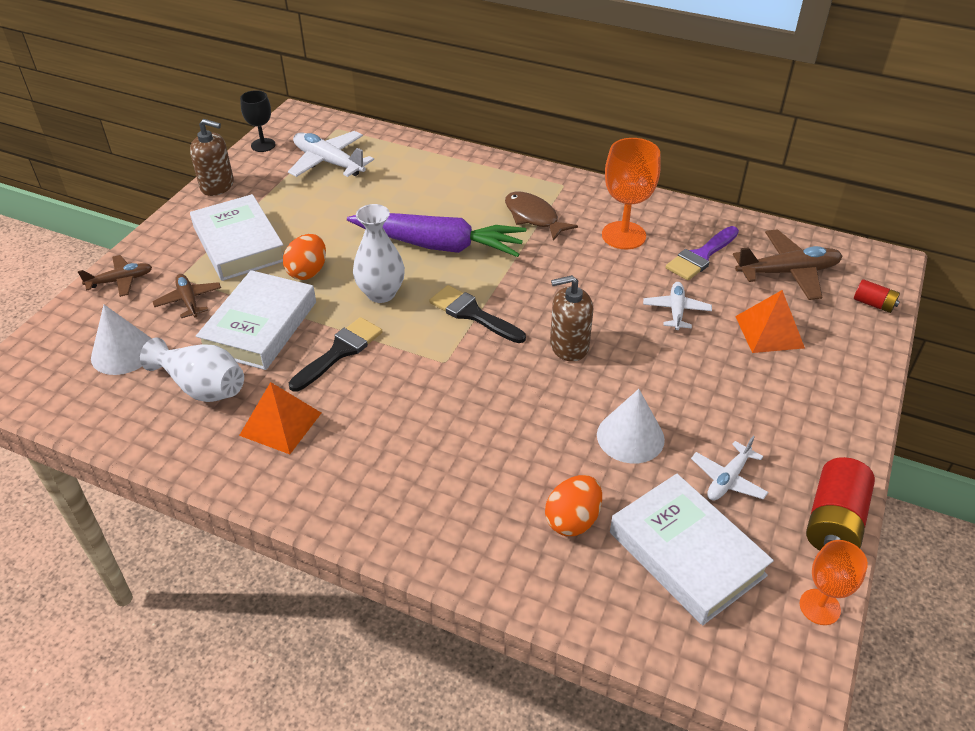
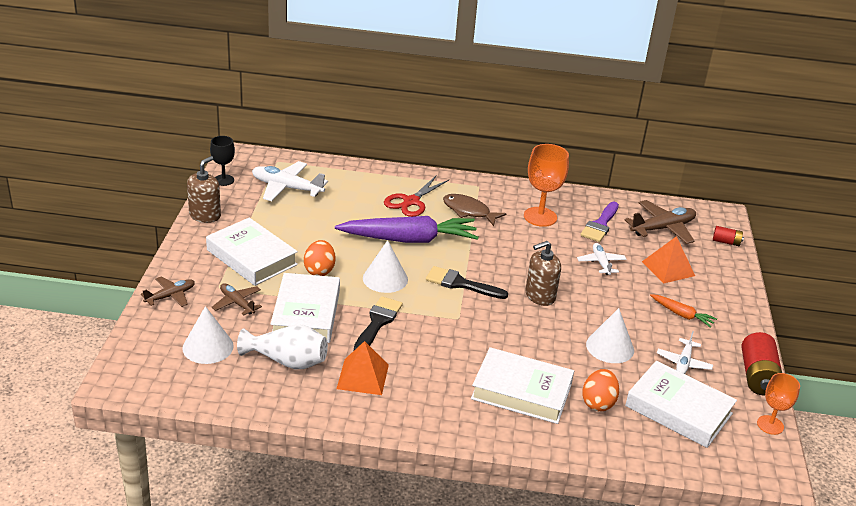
camera: 20 degrees left, 10 degrees down
(217, 186) = (205, 215): brown soap dispenser -> brown soap dispenser turned 60 degrees counterclockwise
(381, 293) = (385, 278): white vase -> white cone
(467, 196) = (411, 202): none -> red scissors
(474, 482) = (521, 391): none -> white book
(758, 404) = (682, 315): none -> orange carrot

